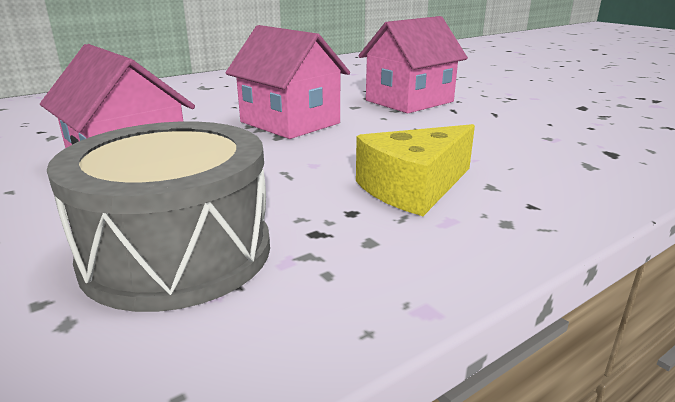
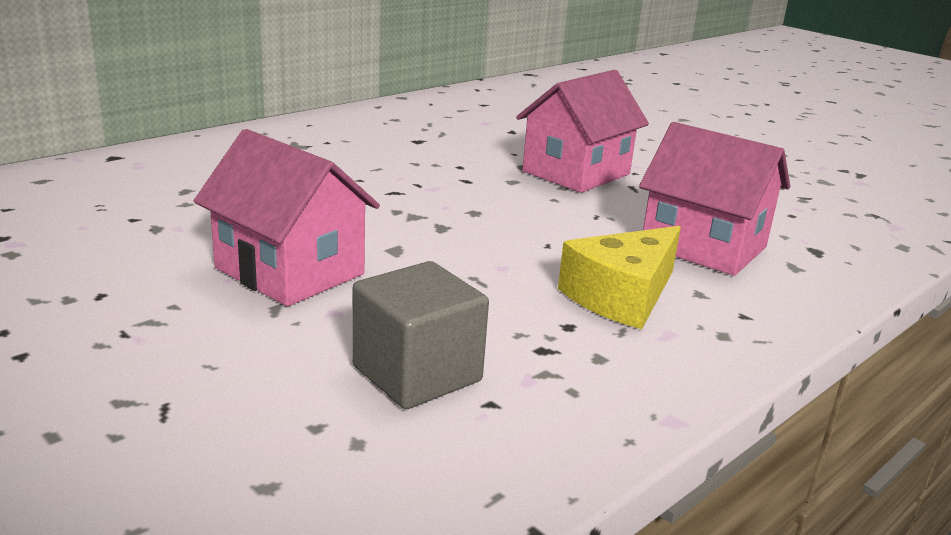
camera: 10 degrees left, 0 degrees up
(177, 253) = (417, 373): grey drum -> grey cube
(290, 122) = (445, 206): pink house -> pink house (703, 246)

